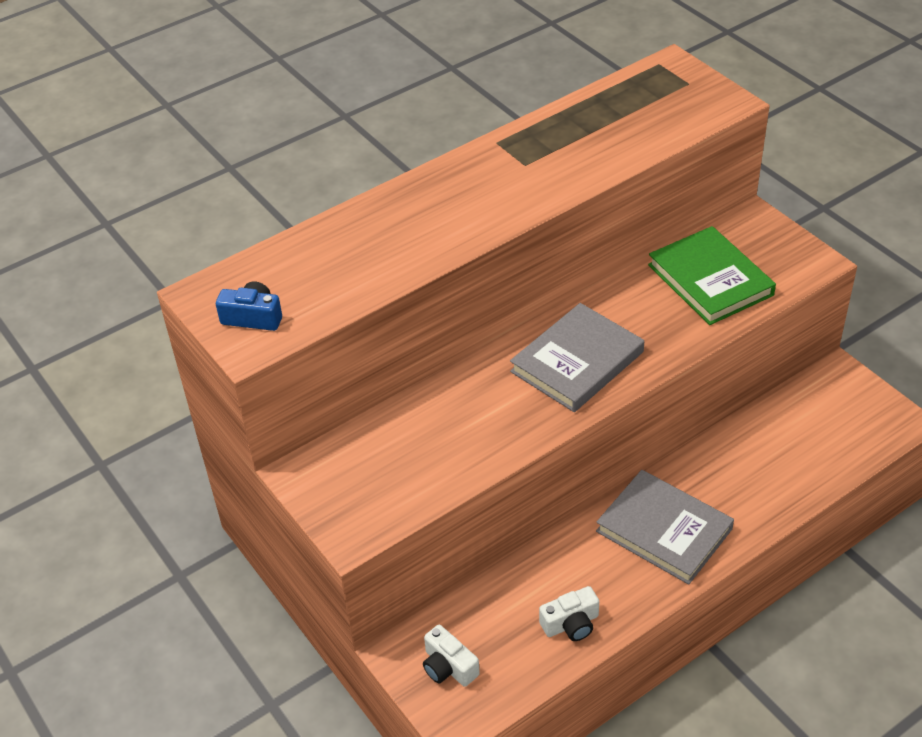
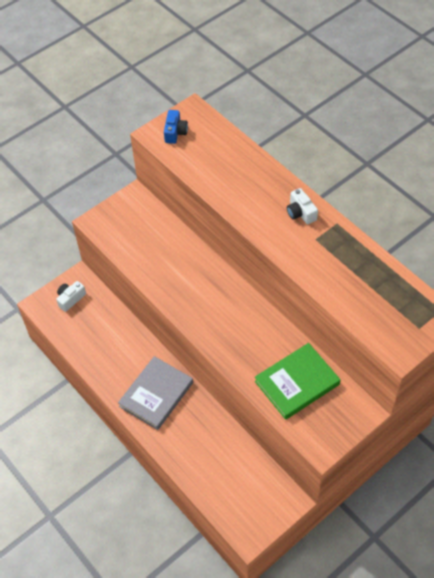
camera: 85 degrees right, 10 degrees up
(571, 624) = (94, 351): white camera -> white camera (300, 213)
(577, 362) = (219, 312): grey book -> none

